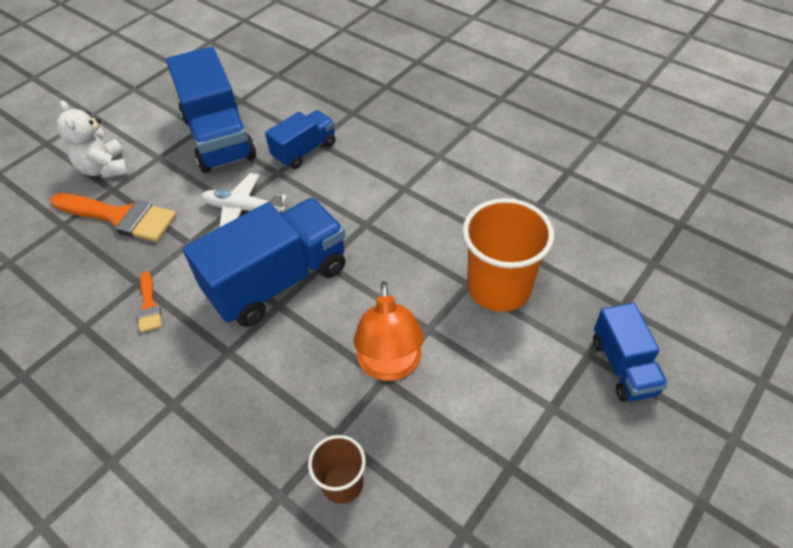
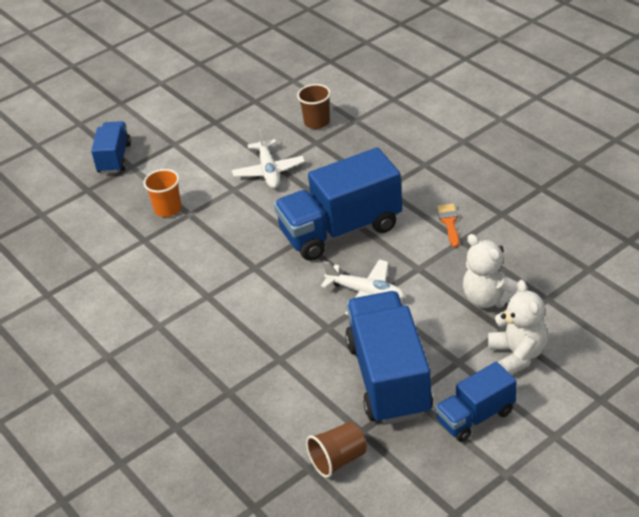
camera: 165 degrees left, 10 degrees down
(120, 217) = (488, 299): orange brush -> white teddy bear
(255, 81) = (338, 460): none -> brown cup
(304, 151) = (294, 349): blue truck -> blue truck (475, 417)
(390, 366) = (269, 171): orange lamp -> white plane
(499, 287) = (168, 209): orange cup -> orange cup, size x0.54

